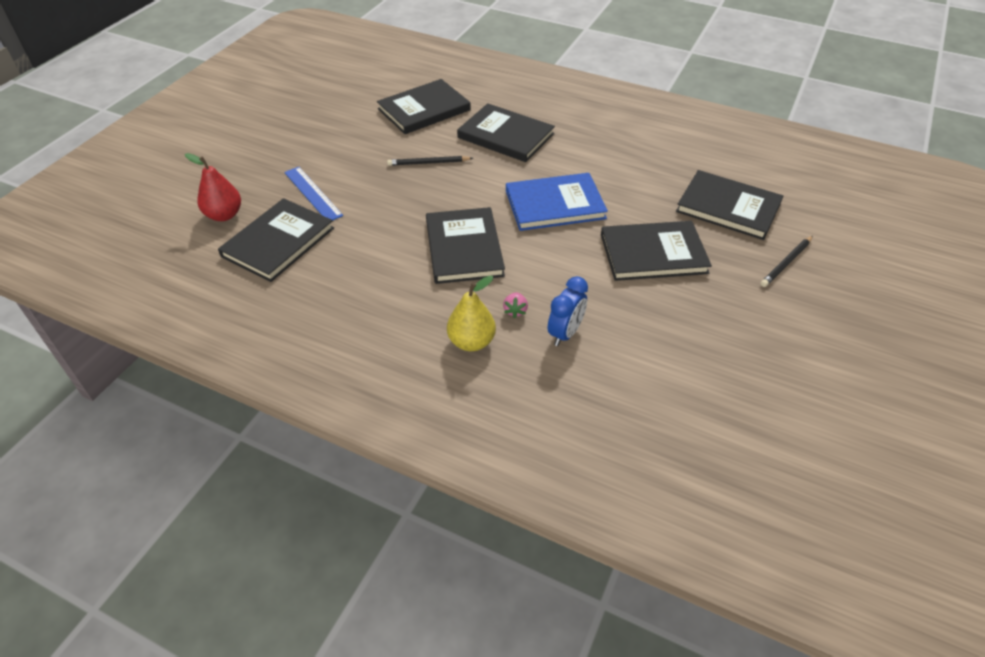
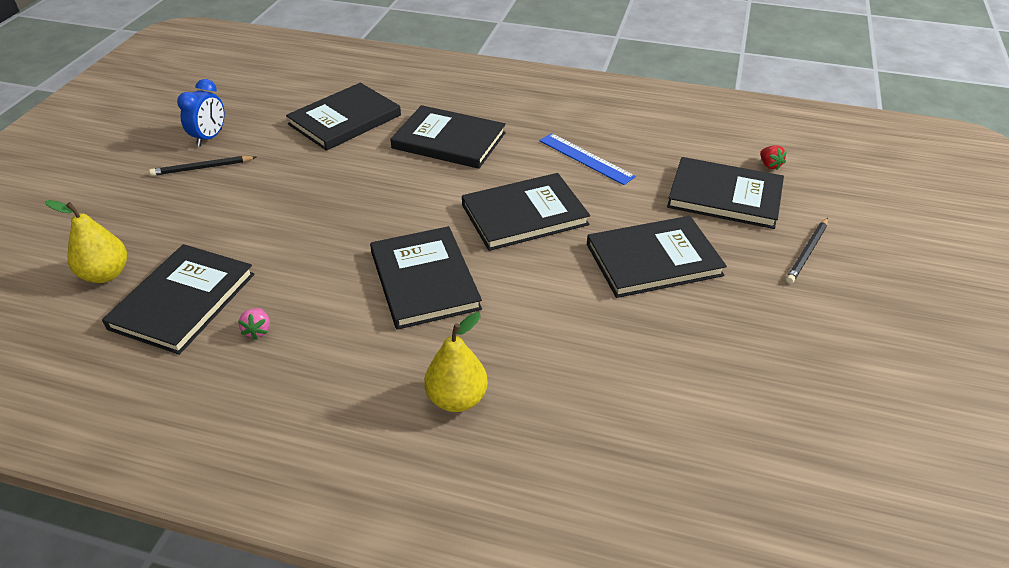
camera: 10 degrees left, 5 degrees down
(224, 215) = (106, 274): red pear -> yellow pear
(312, 193) = (220, 234): blue ruler -> blue ruler (585, 158)
(428, 163) = (361, 181): black pencil -> black pencil (202, 168)
(515, 311) = (504, 351): pink strawberry -> pink strawberry (258, 330)
(555, 204) = (524, 215): blue book -> black book
(565, 333) = (572, 372): blue clock -> blue clock (209, 138)
(775, 185) = (769, 165): none -> red strawberry

